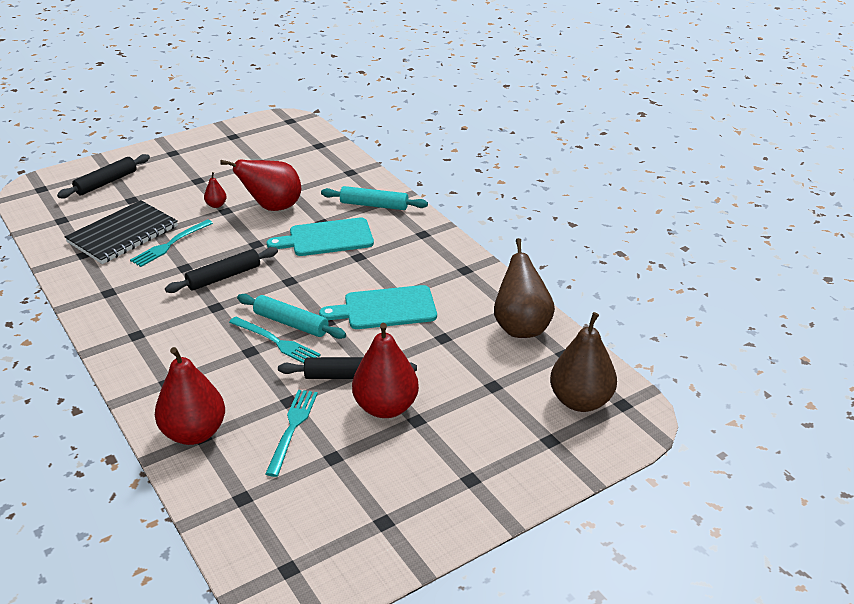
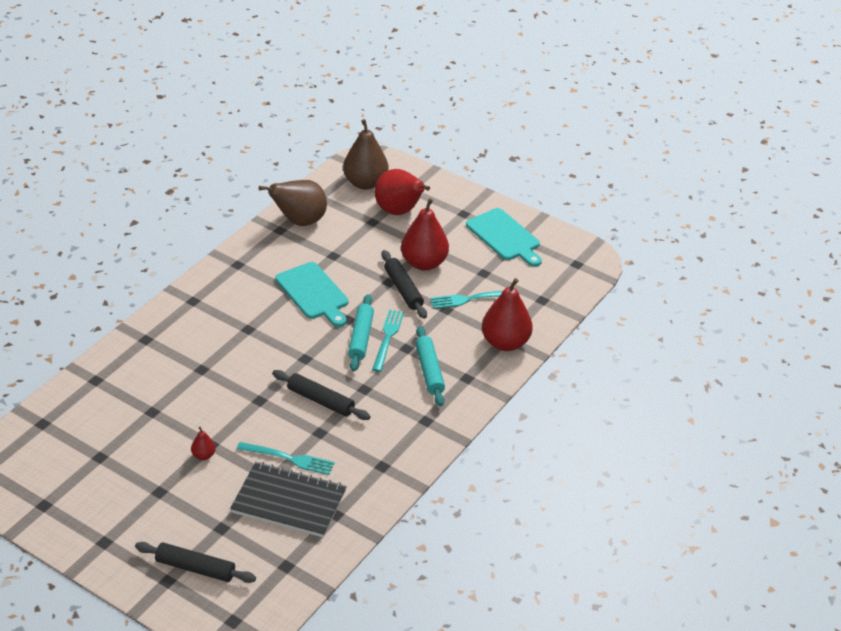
camera: 115 degrees left, 5 degrees up
(273, 207) = (190, 412): red pear -> red pear (399, 211)
(327, 238) = (227, 357): turquoise cutting board -> turquoise cutting board (504, 237)
(374, 205) = (155, 344): turquoise rolling pin -> turquoise rolling pin (429, 371)

